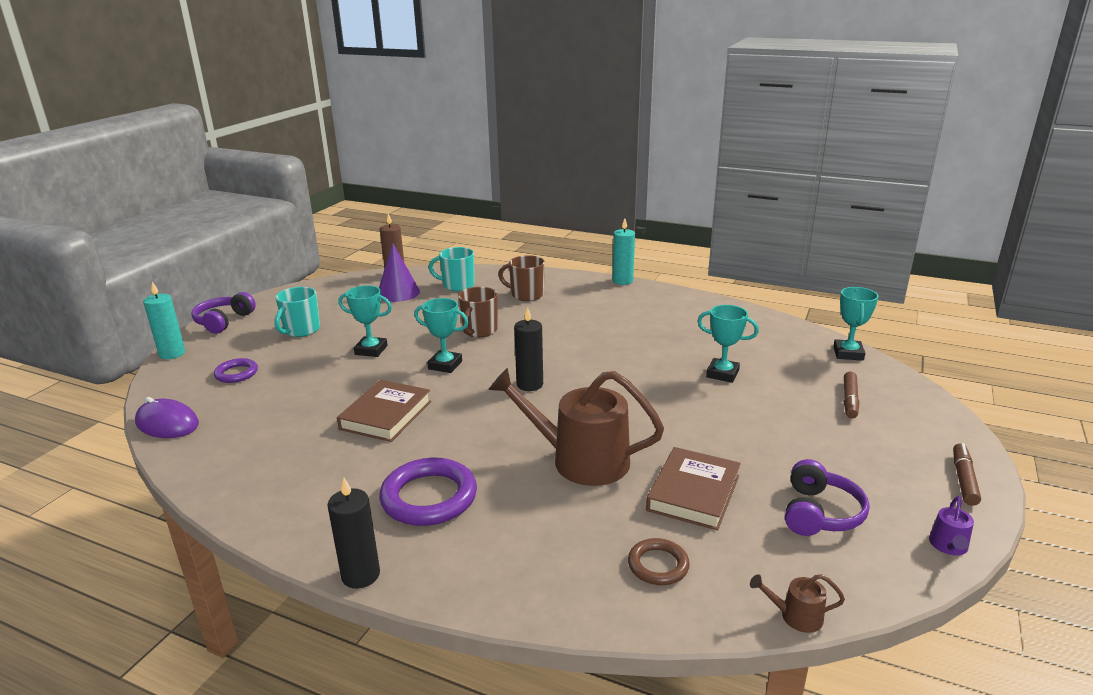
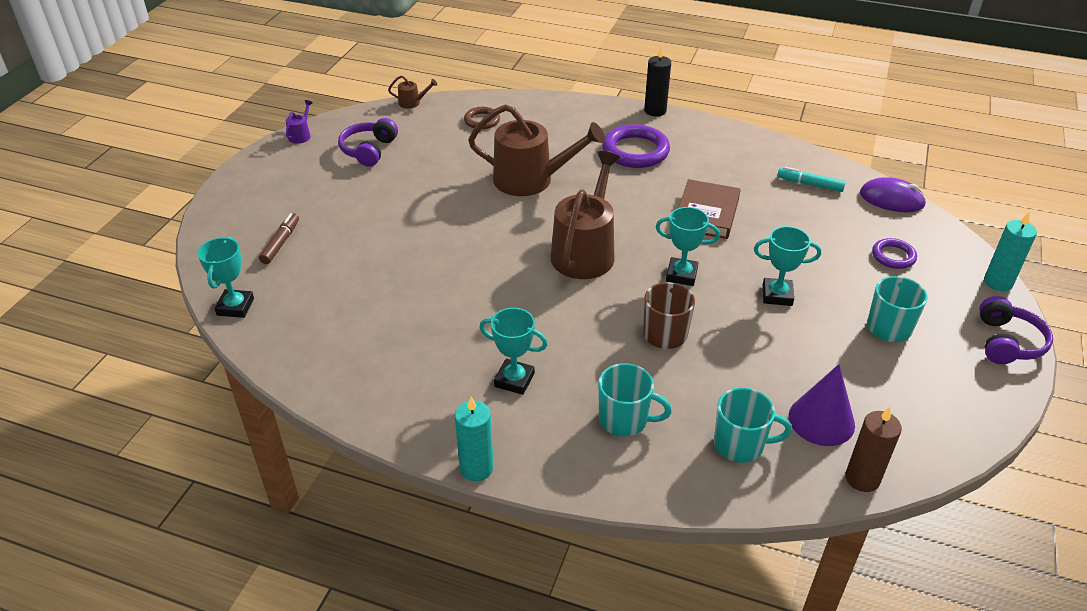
camera: 175 degrees right, 15 degrees up
(239, 443) = (810, 184): none -> turquoise marker
(526, 295) = (625, 420): brown mug -> turquoise mug
(529, 384) = (585, 252): black candle -> brown watering can
(693, 493) = (450, 160): brown book -> none
(722, 374) = (388, 272): turquoise trophy -> turquoise trophy (514, 380)
(964, 479) = (249, 175): brown marker -> none

